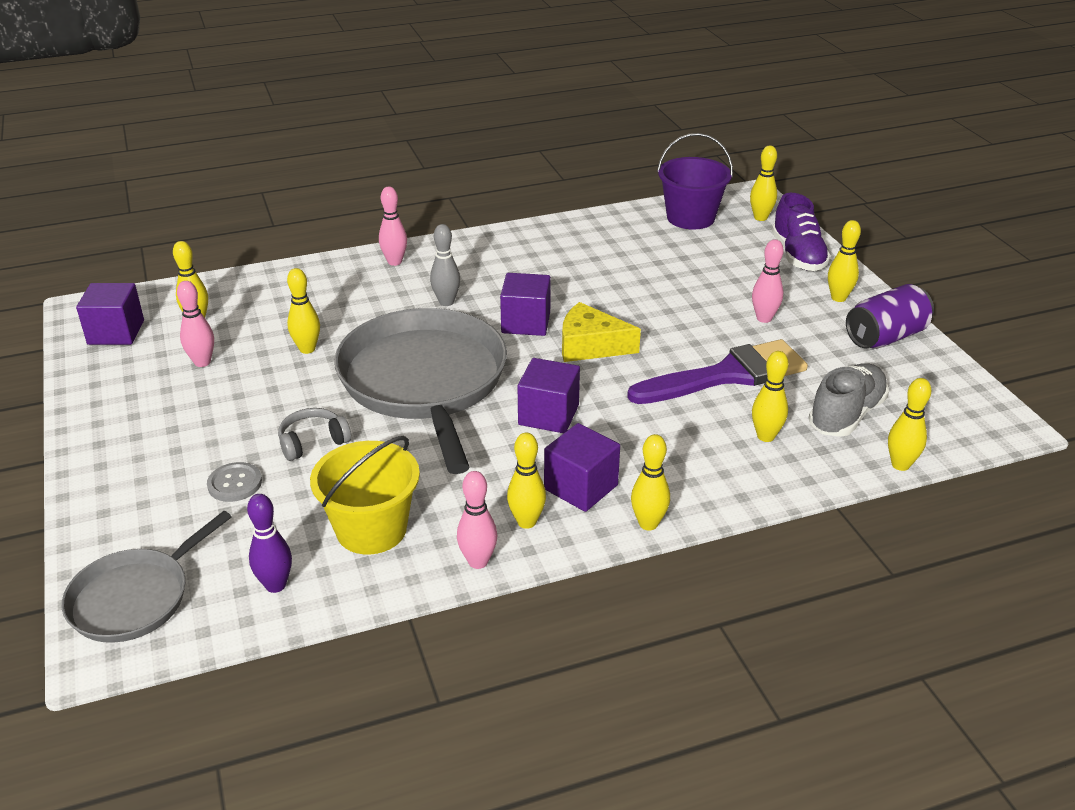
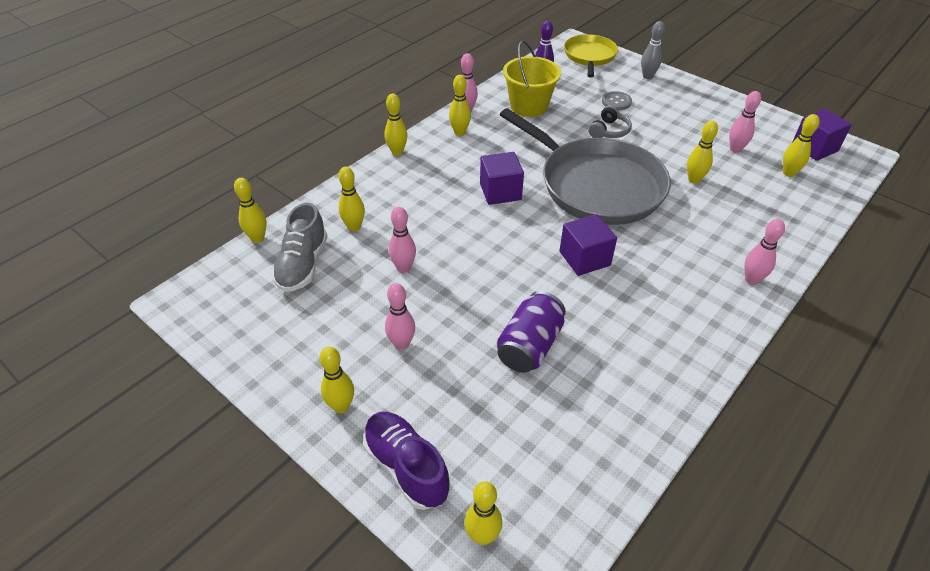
camera: 150 degrees right, 10 degrees up
(135, 598) = (589, 56): grey pan -> yellow pan
(446, 302) = (661, 254): grey bowling pin -> grey bowling pin (647, 76)
(581, 487) = (446, 157): purple cube -> none
(590, 346) = (519, 255): yellow cheese -> none
(690, 218) = (562, 491): purple bucket -> none
(727, 375) = (403, 268): purple brush -> pink bowling pin
(885, 337) = (284, 365): purple can -> purple can (529, 346)

